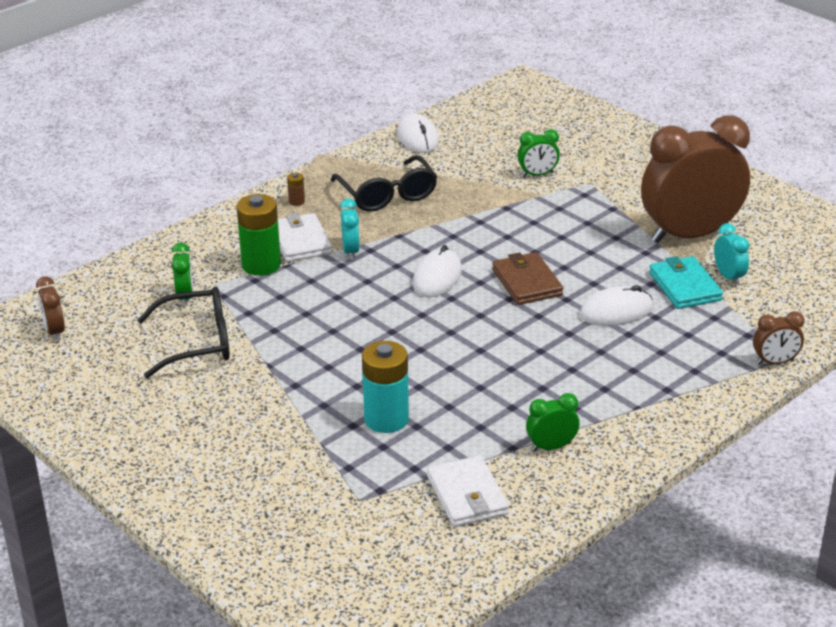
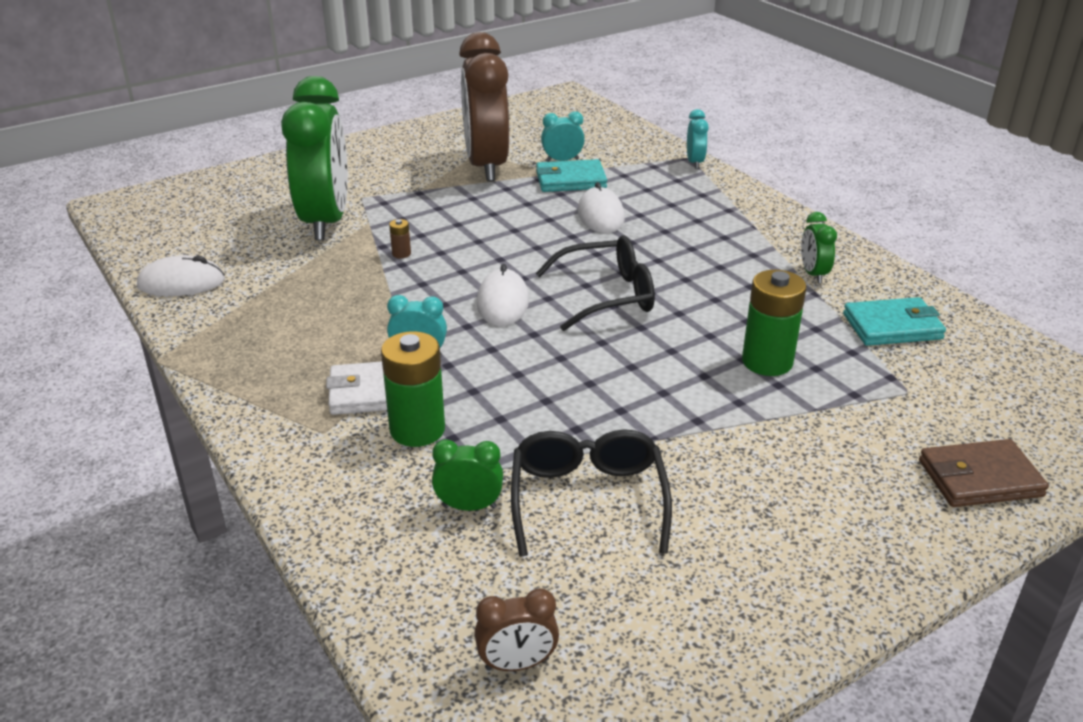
camera: 80 degrees left, 0 degrees up
(296, 202) = (272, 388): brown battery -> brown battery (401, 254)
(386, 419) = (767, 362): turquoise battery -> green battery
(387, 195) = (304, 317): black glasses -> black glasses (608, 295)
(437, 277) = (503, 302): white mouse -> white mouse turned 60 degrees clockwise
(467, 495) = (892, 326): white wallet -> turquoise wallet
(527, 282) = (534, 252): brown wallet -> brown wallet (980, 478)
(537, 175) = (326, 221): green clock -> green clock, size x2.43
(775, 362) = (694, 162): brown clock -> turquoise clock

